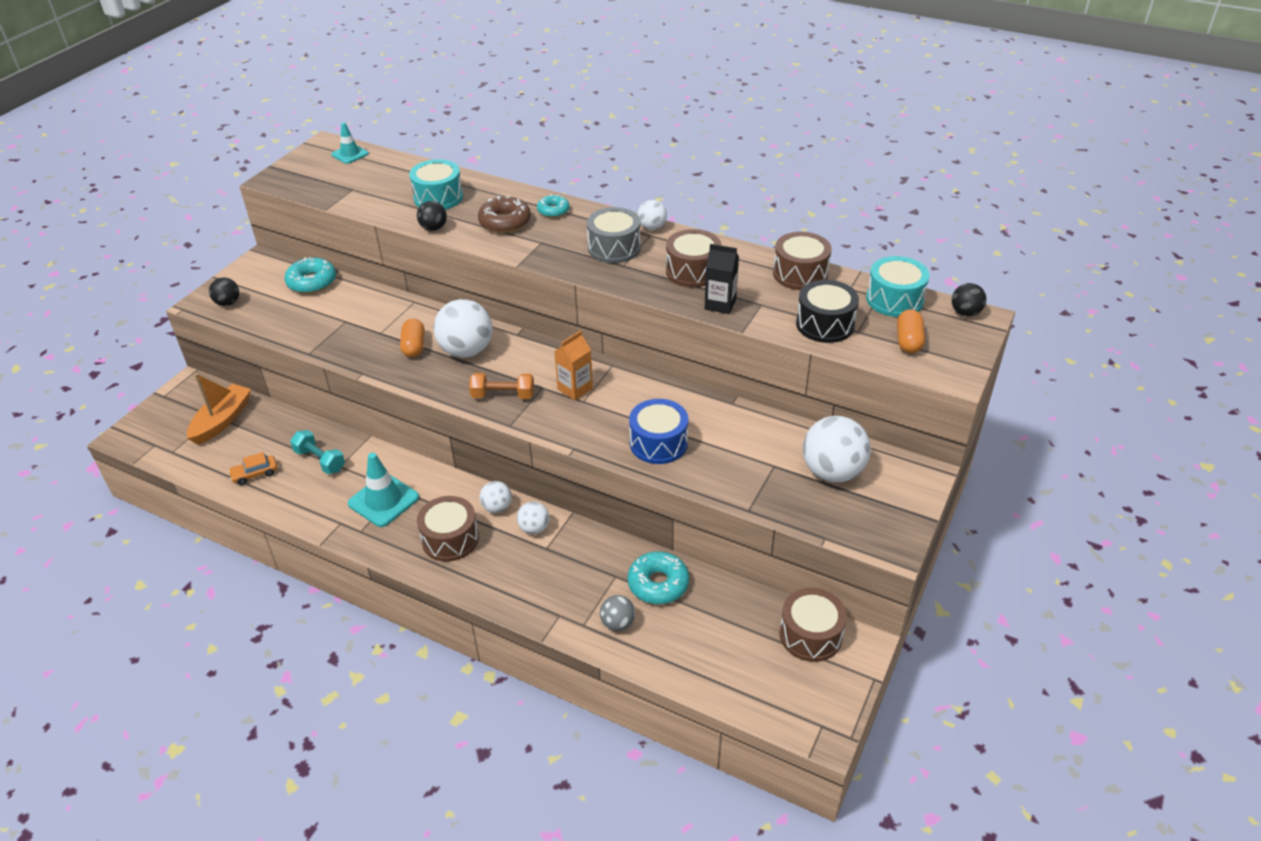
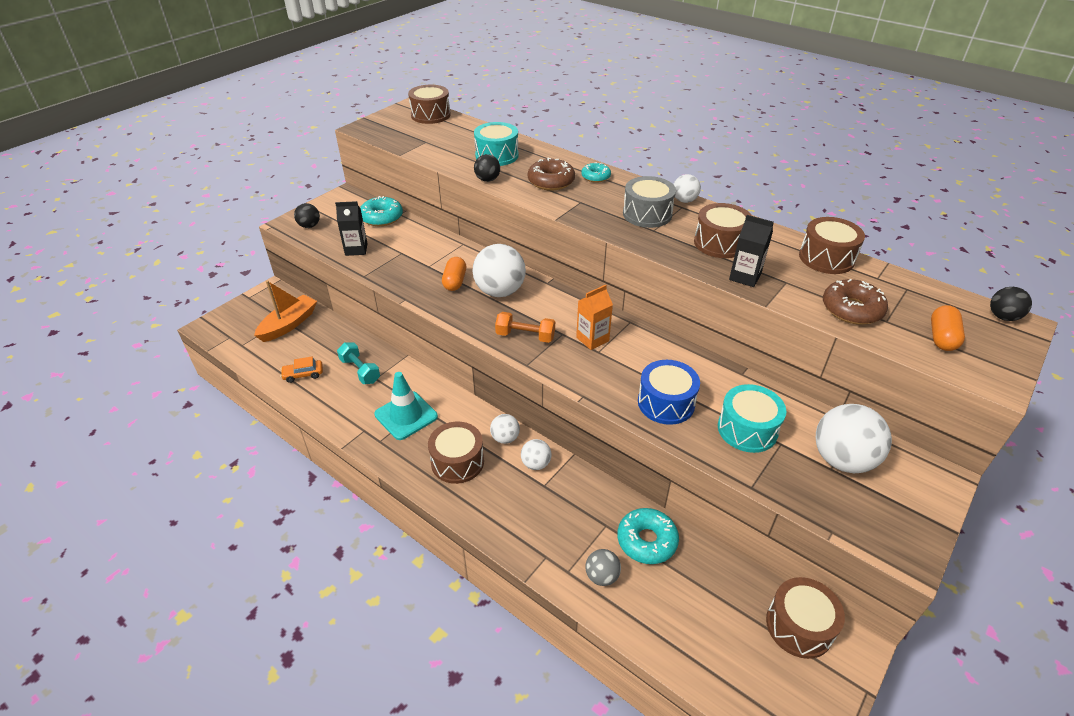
camera: 10 degrees right, 0 degrees up
(291, 324) = (356, 249): none -> black carton
(350, 154) = (430, 115): turquoise traffic cone -> brown drum
(825, 324) = (851, 309): black drum -> brown donut
(894, 299) = (925, 294): turquoise drum -> turquoise drum (747, 429)

